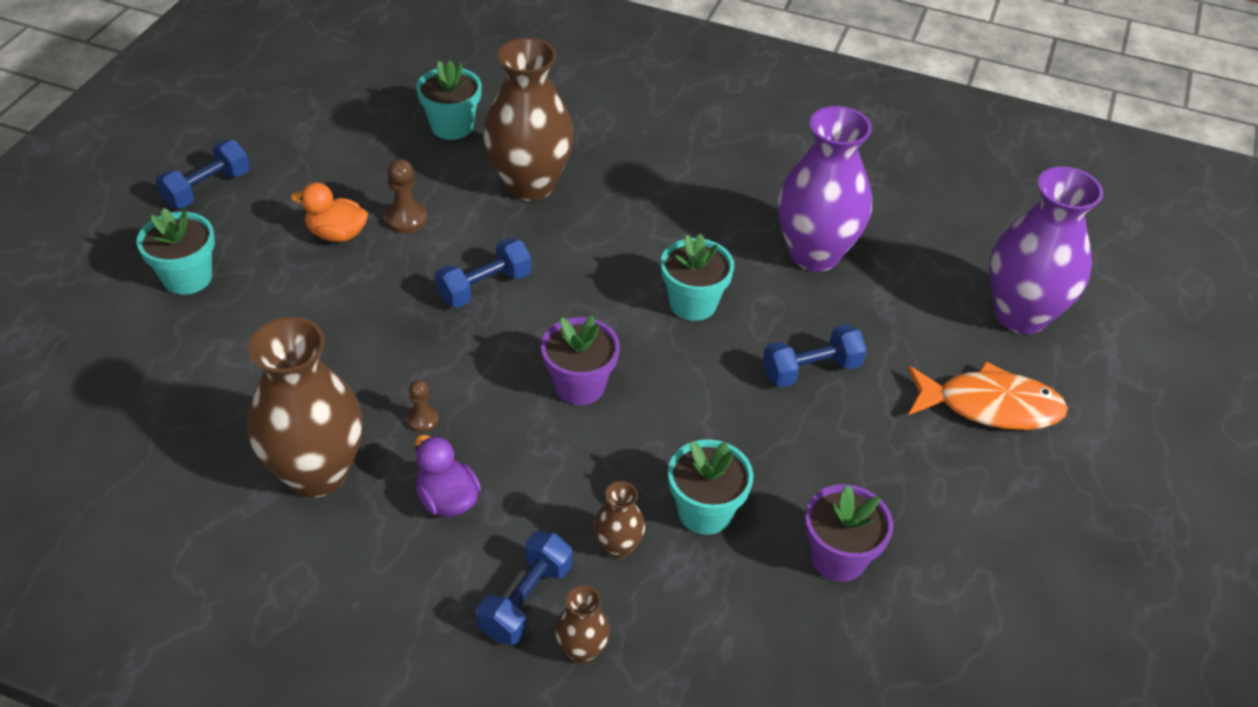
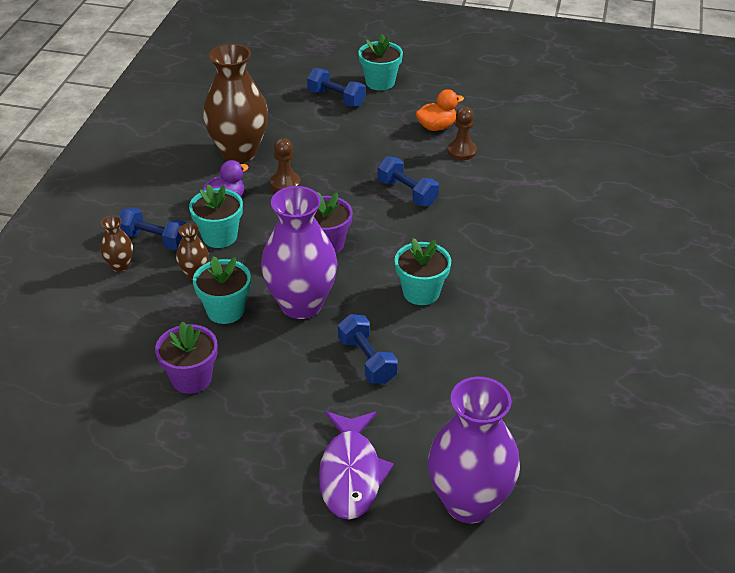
camera: 85 degrees right, 5 degrees down
(207, 189) = (459, 73): blue dumbbell -> blue dumbbell (336, 98)
(337, 234) = (436, 127): orange duck -> orange duck turned 60 degrees clockwise
(422, 419) = (285, 183): brown pawn -> brown pawn, size x1.51
(452, 126) = (569, 156): turquoise flower pot -> turquoise flower pot (219, 236)
(529, 185) = (521, 200): brown vase -> none
(814, 254) = (501, 359): purple vase -> purple vase (301, 304)
(990, 406) = (351, 474): orange fish -> purple fish

